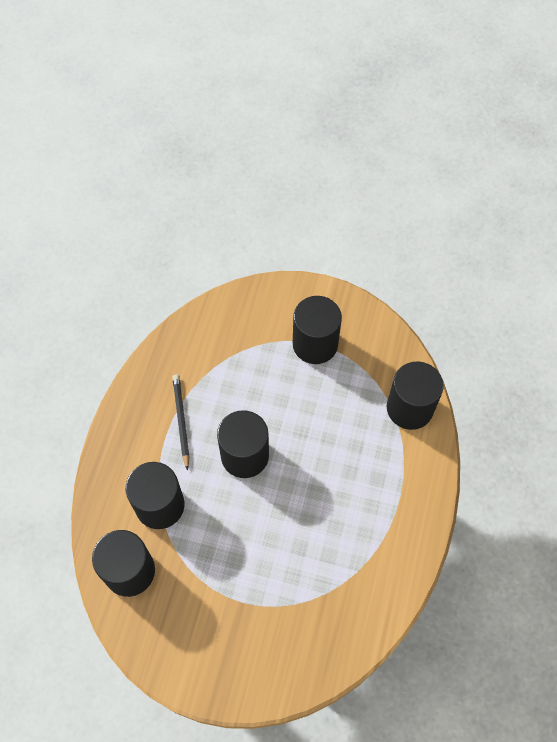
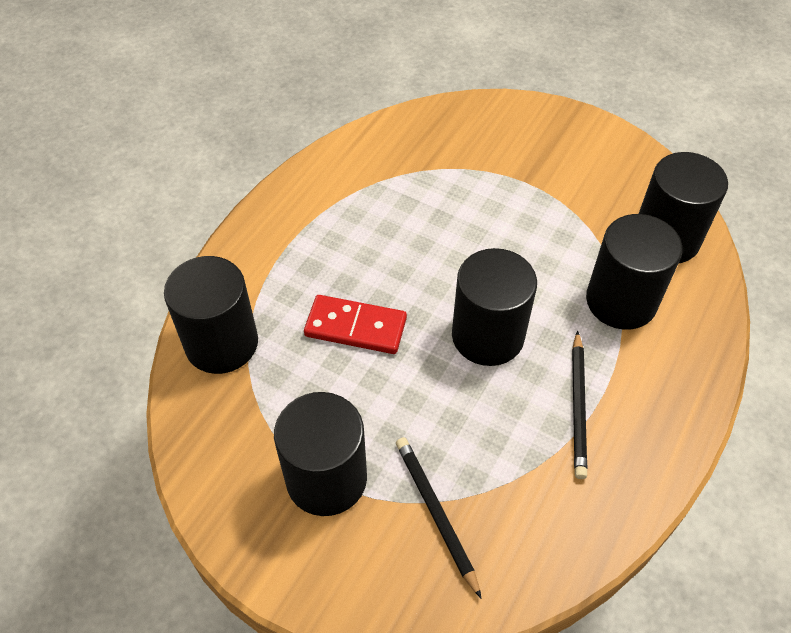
camera: 165 degrees left, 10 degrees down
(251, 340) = (436, 513): none -> black pencil
(331, 440) = (355, 327): none -> red domino

